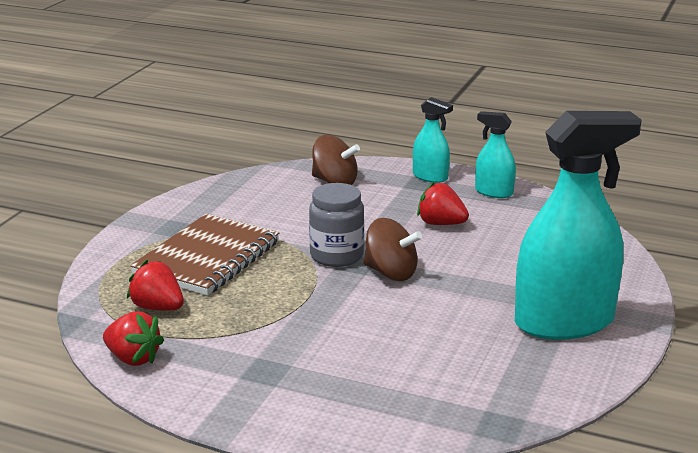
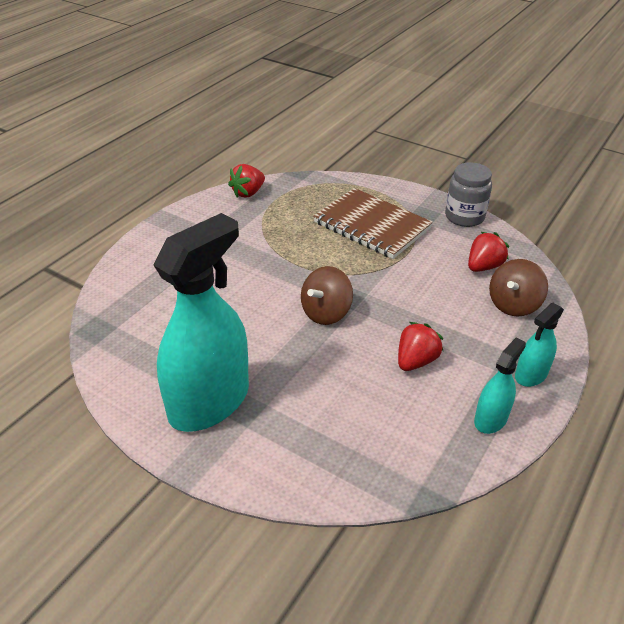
camera: 100 degrees right, 15 degrees up
(158, 308) = (306, 203): red strawberry -> red strawberry (483, 267)
(336, 256) = (362, 287): grey jar -> grey jar (464, 217)
(564, 322) = (209, 402): turquoise spray bottle -> turquoise spray bottle turned 135 degrees counterclockwise

